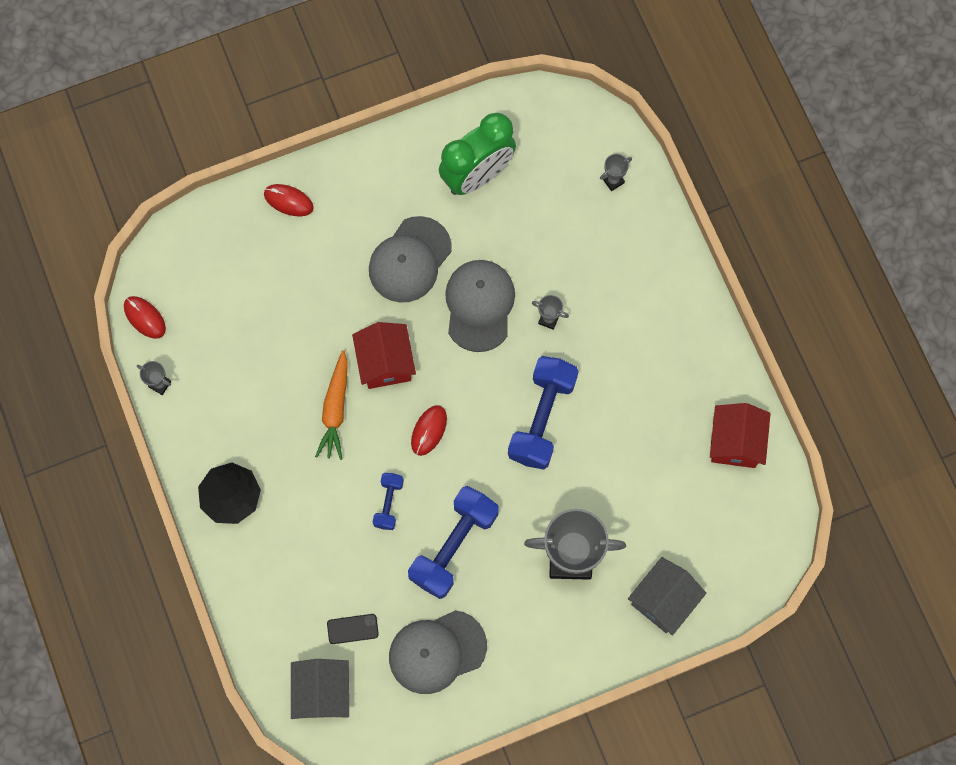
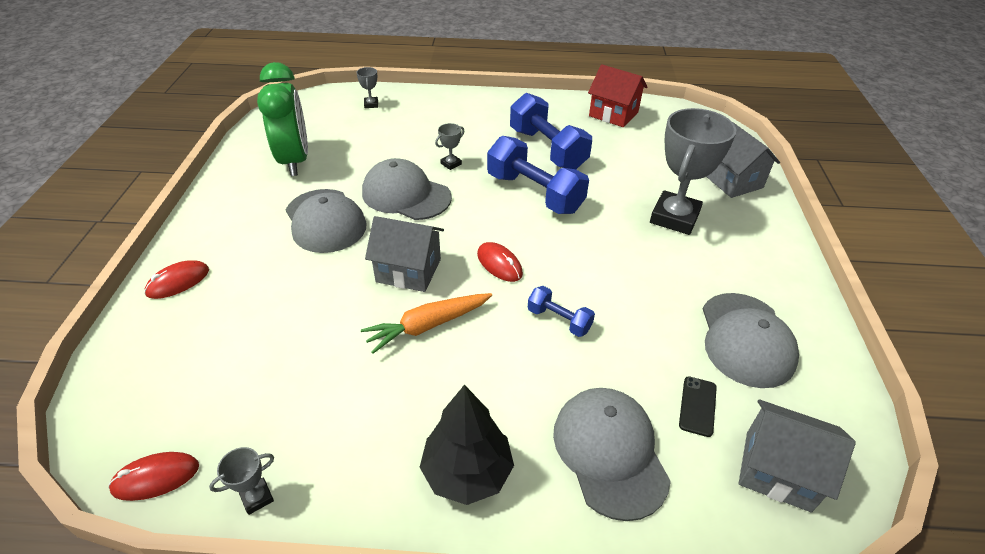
camera: 65 degrees left, 30 degrees down
(287, 580) = (610, 452): none -> grey cap
(335, 409) = (427, 326): orange carrot -> orange carrot turned 120 degrees clockwise
(385, 363) = (408, 270): red house -> grey house
(454, 546) = (630, 287): blue dumbbell -> blue dumbbell (547, 149)

